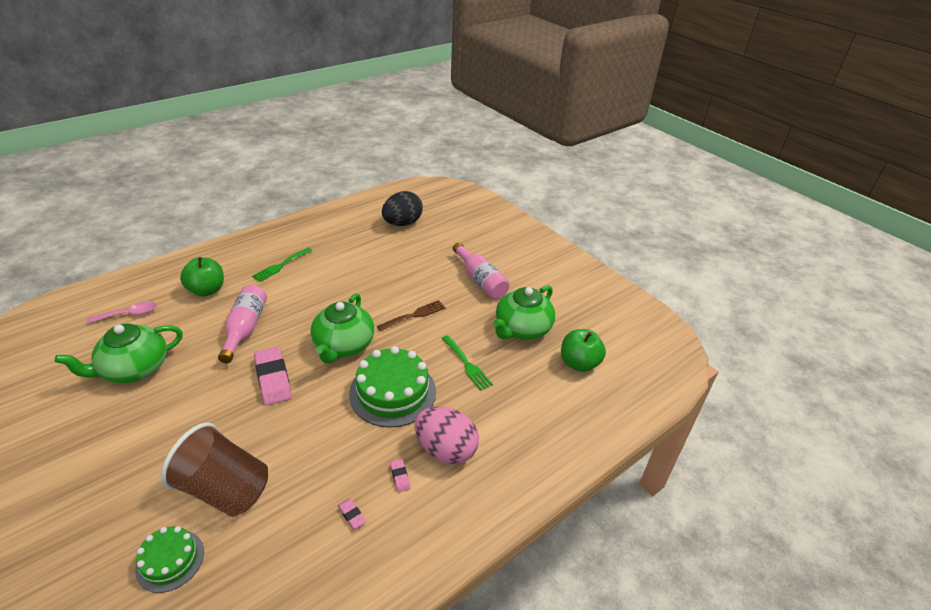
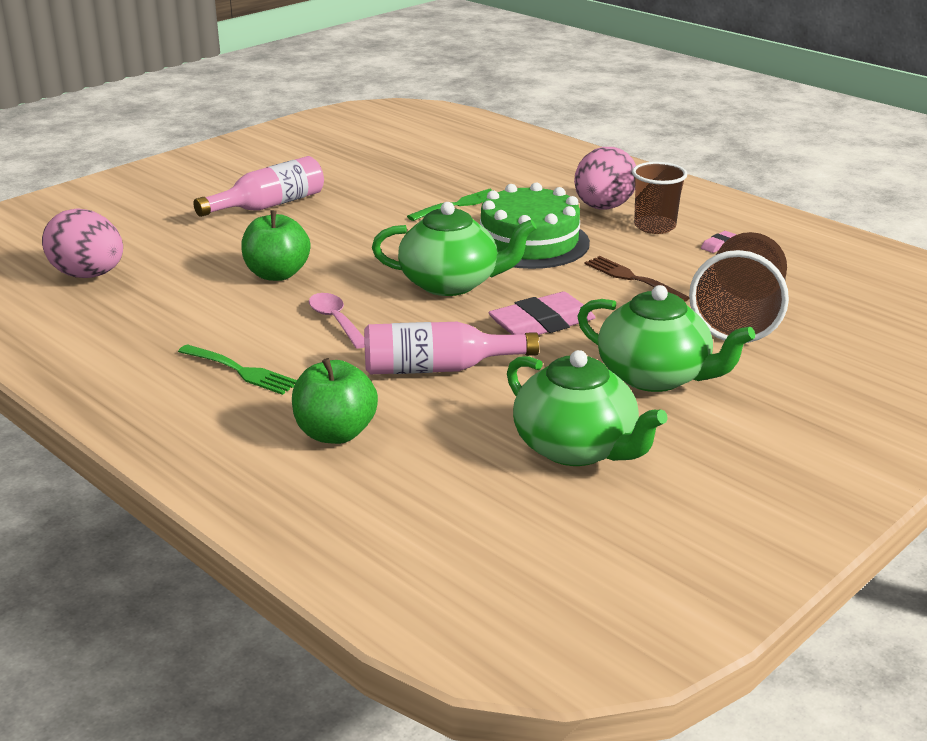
camera: 95 degrees left, 10 degrees down
(129, 314) = (433, 504): pink spoon -> pink spoon (336, 321)
(170, 560) = (846, 330): green cake -> none
(400, 477) = (655, 226): pink eraser -> brown cup
(402, 223) = (89, 275): black egg -> pink egg
(414, 315) = (366, 243): brown fork -> brown fork (632, 278)
(522, 329) = (378, 178): green teapot -> green teapot (655, 376)
(579, 363) = (433, 149): green apple -> green apple (277, 274)

